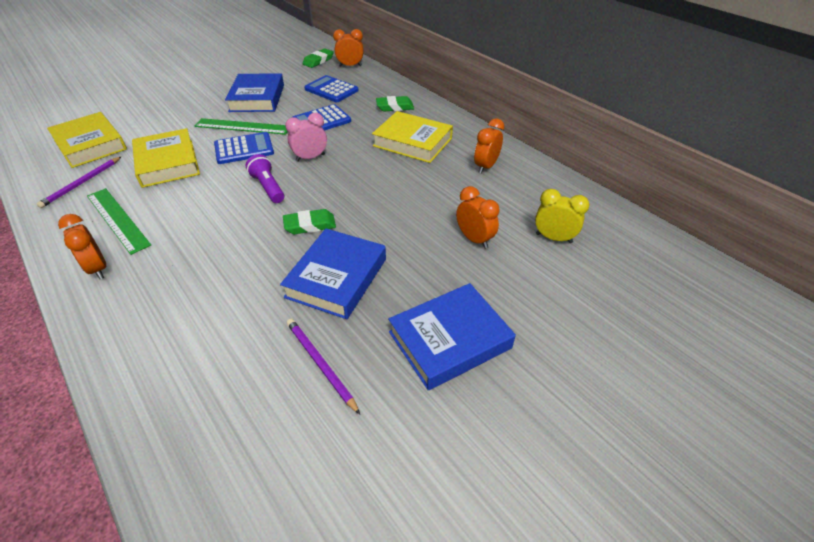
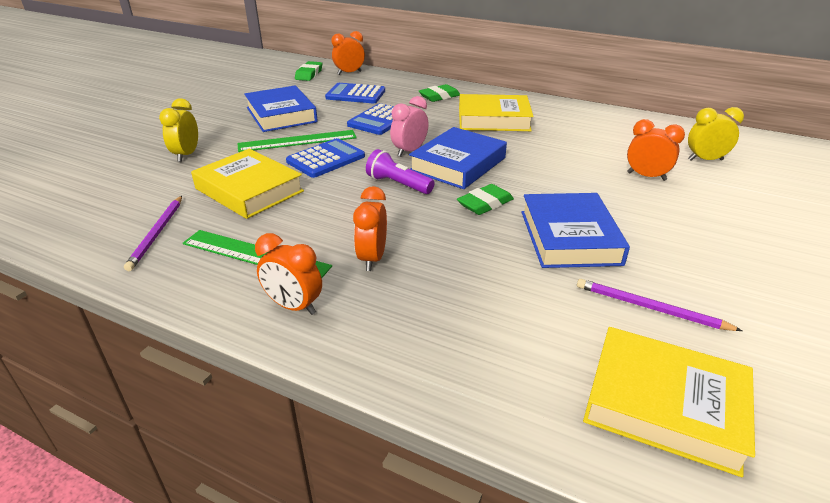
camera: 25 degrees left, 10 degrees down
(90, 145) = (118, 195): yellow book -> yellow book (664, 404)
(161, 121) = (186, 155): none -> yellow clock
(449, 340) = (729, 253): blue book -> blue book (458, 164)
(486, 167) = (583, 124): orange clock -> orange clock (372, 258)

